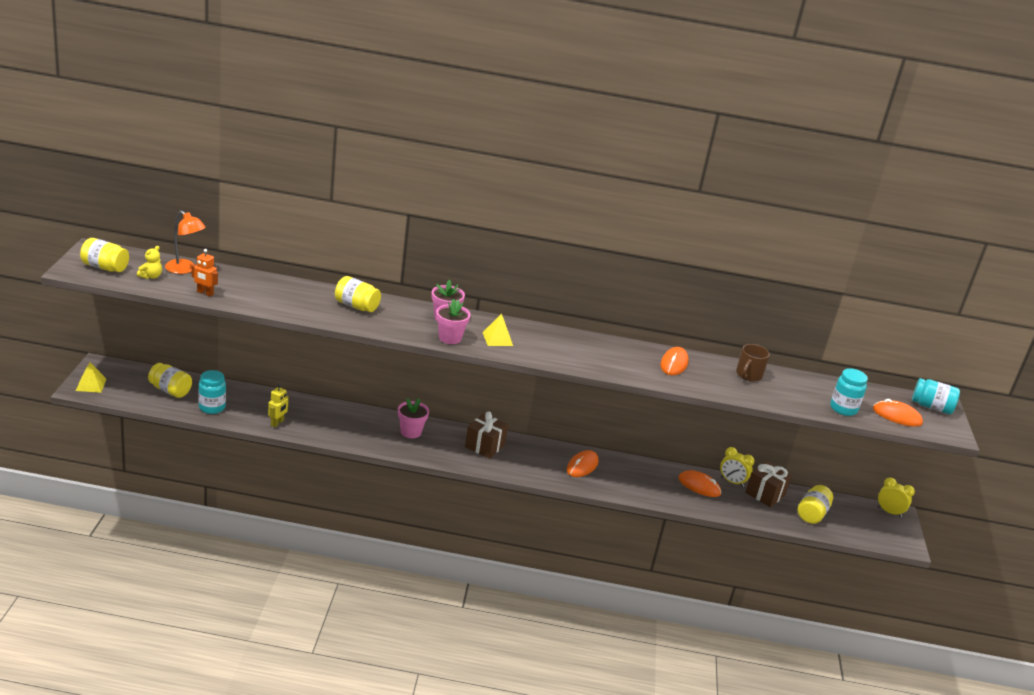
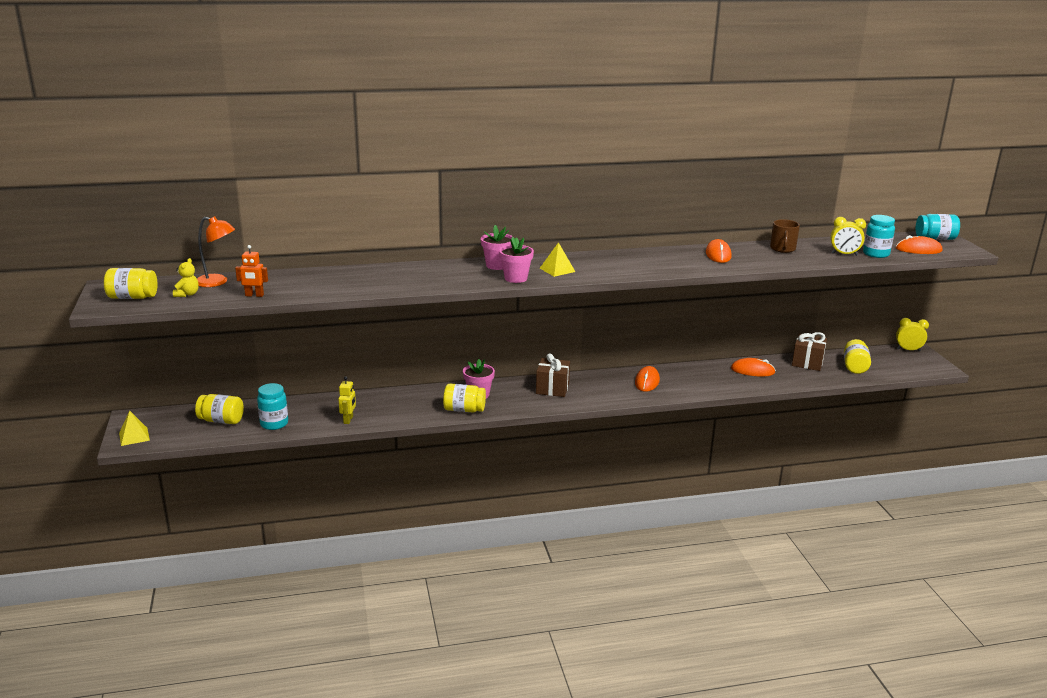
camera: 15 degrees left, 5 degrees down
(356, 306) = (409, 274): yellow jar -> yellow jar (464, 410)
(732, 482) = (775, 361): yellow clock -> yellow clock (844, 254)

